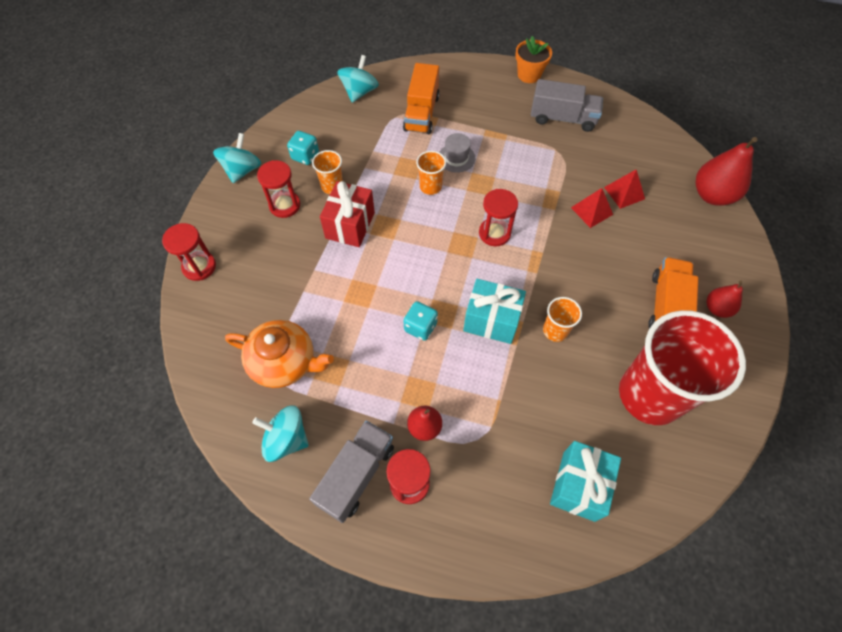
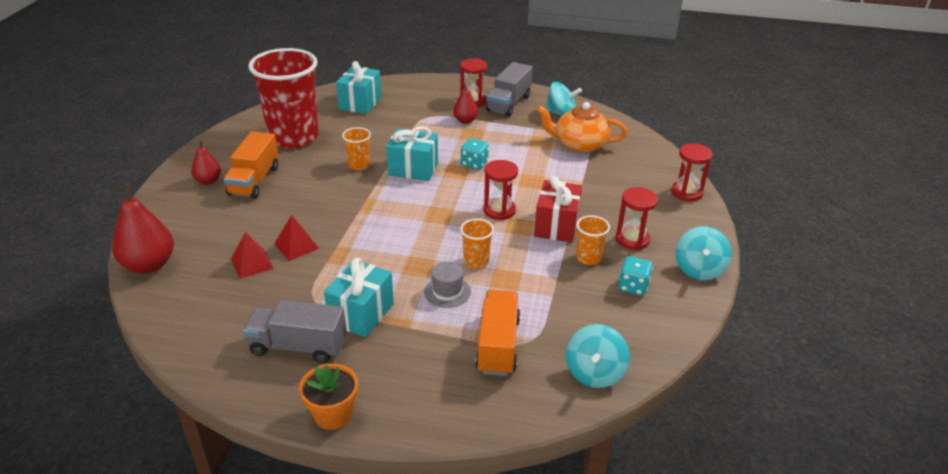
camera: 175 degrees right, 25 degrees down
(494, 233) = (405, 224): red hourglass -> red hourglass (499, 210)
(522, 141) = (361, 314): none -> turquoise gift

